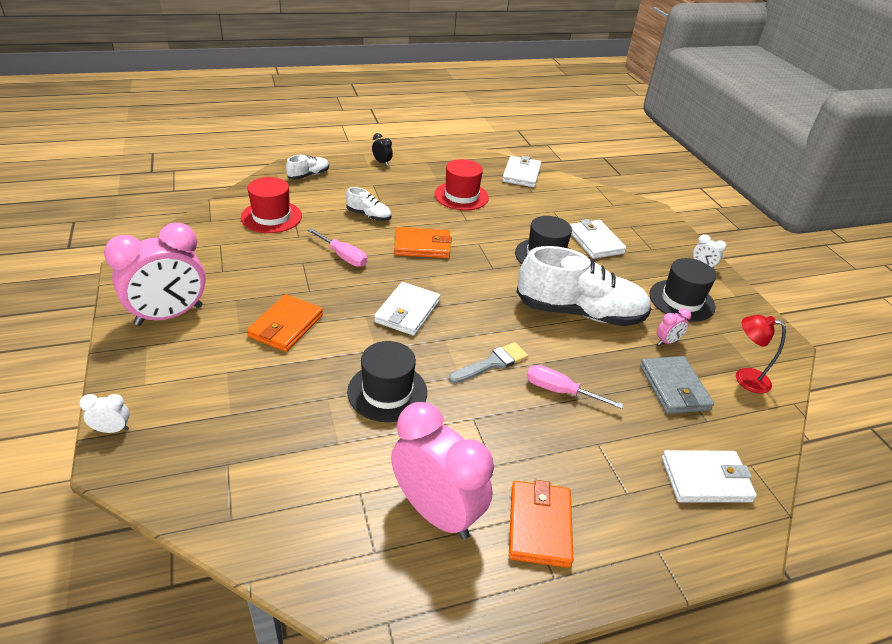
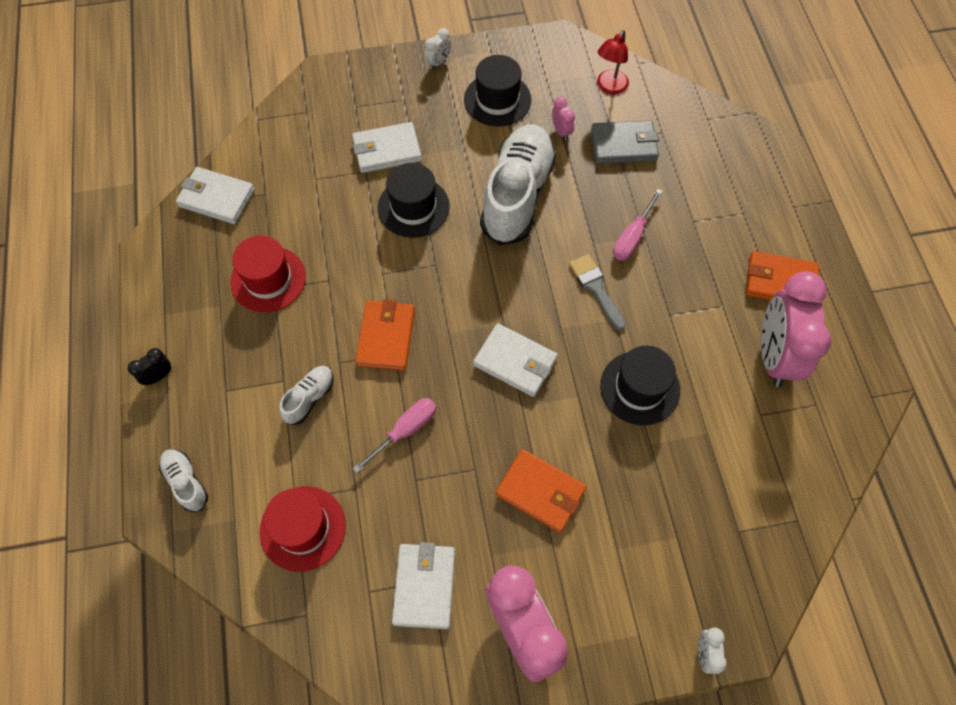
camera: 80 degrees left, 25 degrees up
(436, 512) = (774, 355): pink clock -> pink clock turned 45 degrees counterclockwise
(706, 479) = (725, 154): white wallet -> white wallet (424, 586)

